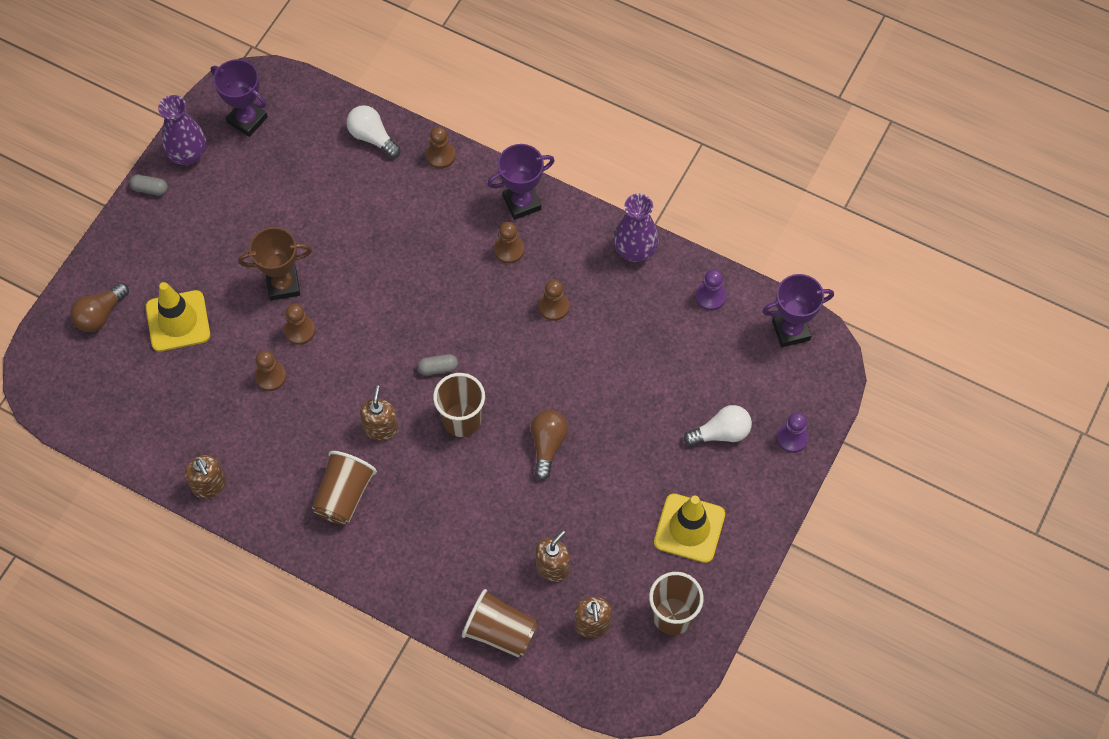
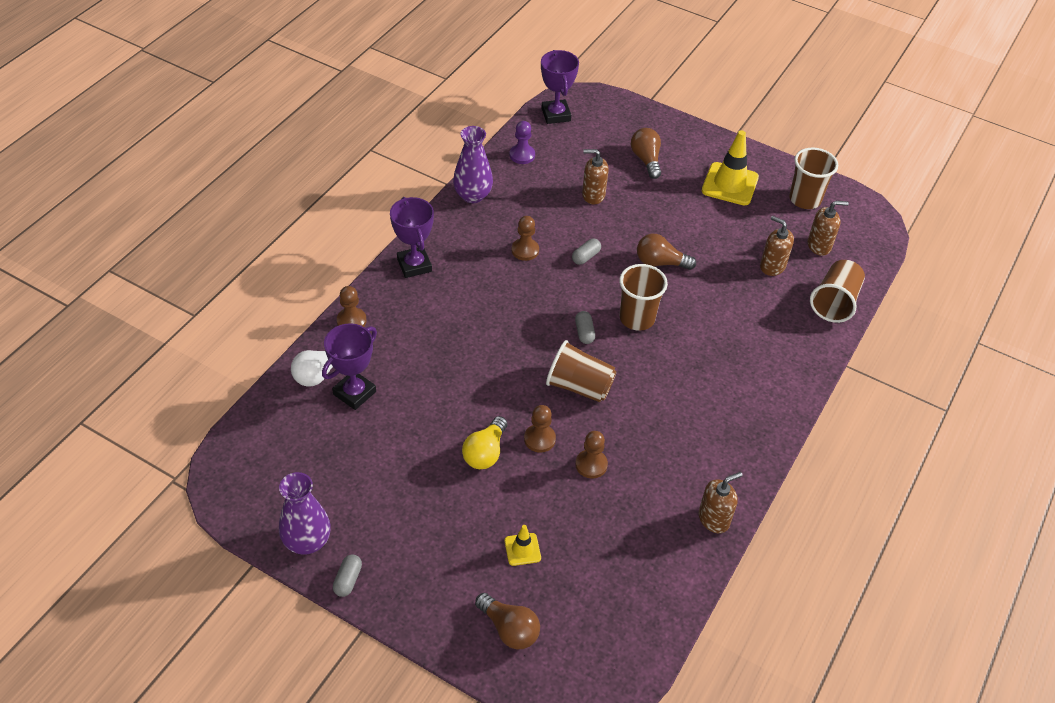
camera: 90 degrees left, 15 degrees down
(178, 321) = (522, 549): yellow traffic cone -> yellow traffic cone, size x0.51
(247, 120) = (273, 483): purple trophy -> purple trophy (354, 393)
(283, 285) = (485, 452): brown trophy -> yellow light bulb
(344, 495) = (717, 407): brown cup -> brown cup (579, 386)
(381, 428) = (647, 377): brown soap dispenser -> brown soap dispenser (593, 195)
(509, 250) = (463, 277): brown pawn -> none
(549, 368) = (586, 257): none -> grey capsule
(721, 433) = (646, 160): white light bulb -> brown light bulb
(792, 438) = (649, 123): purple pawn -> none

